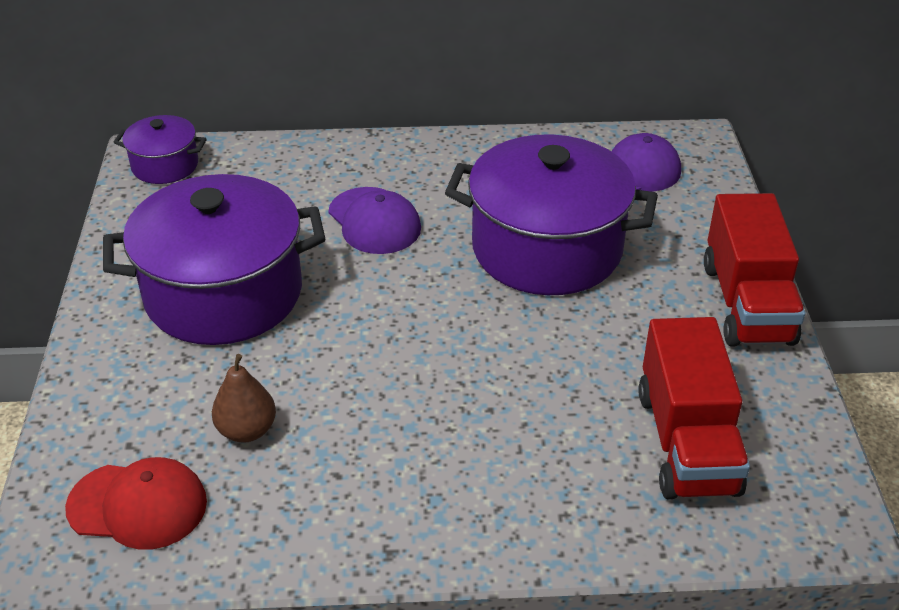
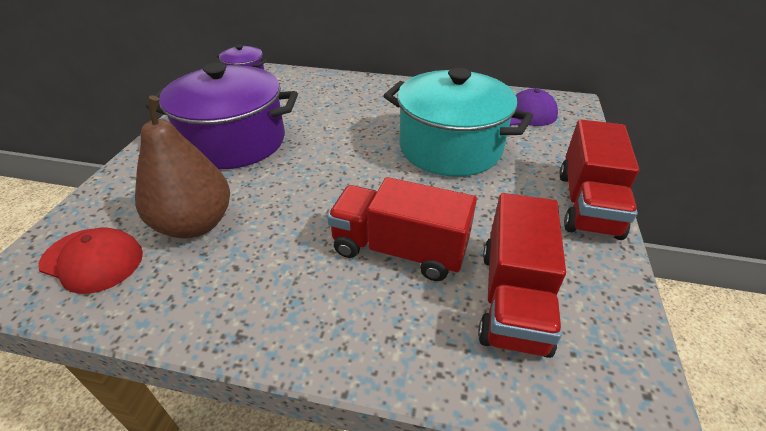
camera: 15 degrees right, 0 degrees up
(247, 430) = (195, 224): brown pear -> brown pear, size x1.86
(374, 221) = (346, 117): purple cap -> none
(534, 410) = (399, 250): none -> red truck
(547, 249) = (450, 147): purple pot -> turquoise pot

